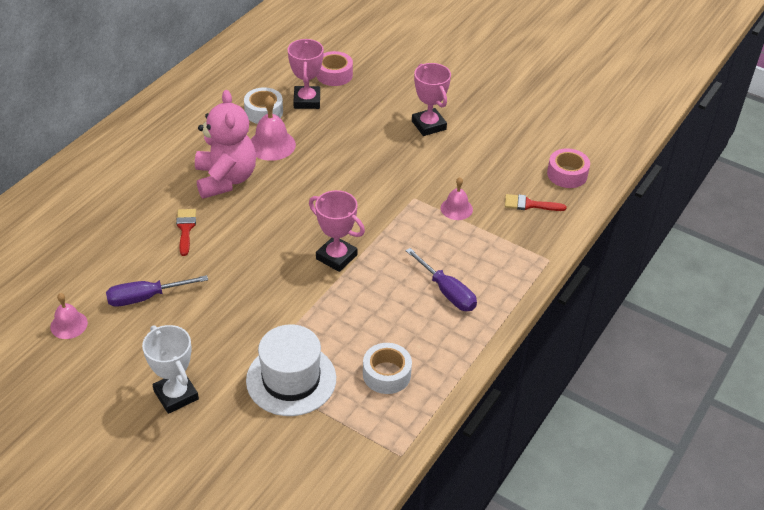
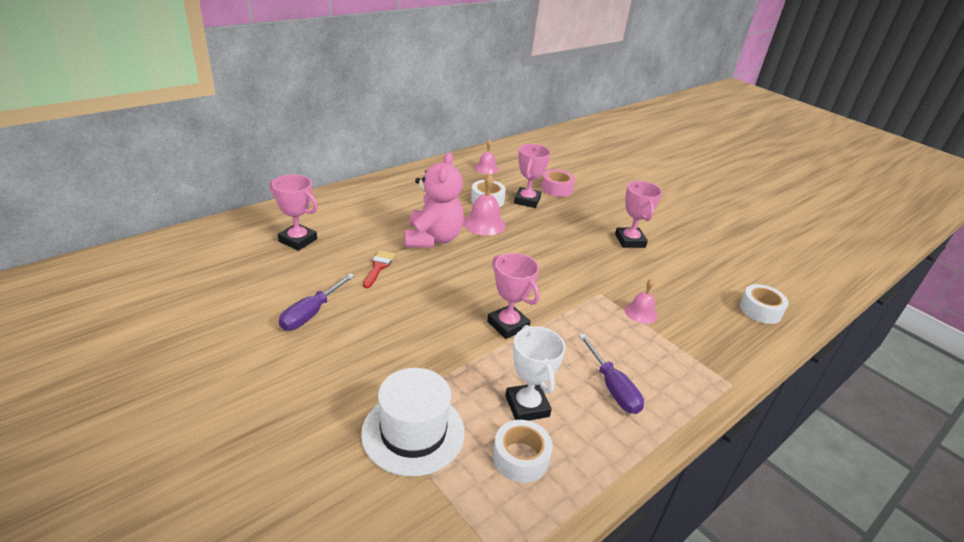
camera: 15 degrees right, 10 degrees down
(69, 325) = (228, 318): pink bell -> pink bell (486, 168)
(86, 220) = (298, 240): none -> pink trophy
(146, 297) = (311, 313): purple screwdriver -> purple screwdriver turned 60 degrees counterclockwise
(176, 395) = (286, 413): white trophy -> white trophy (527, 406)
(529, 204) = (717, 327): red brush -> none
(567, 174) = (760, 310): pink tape -> white tape

